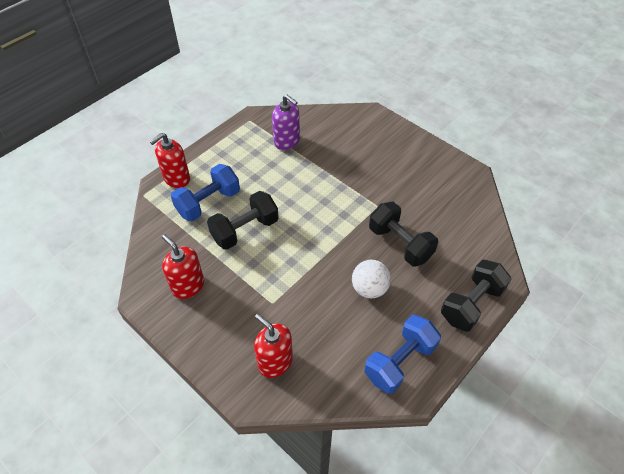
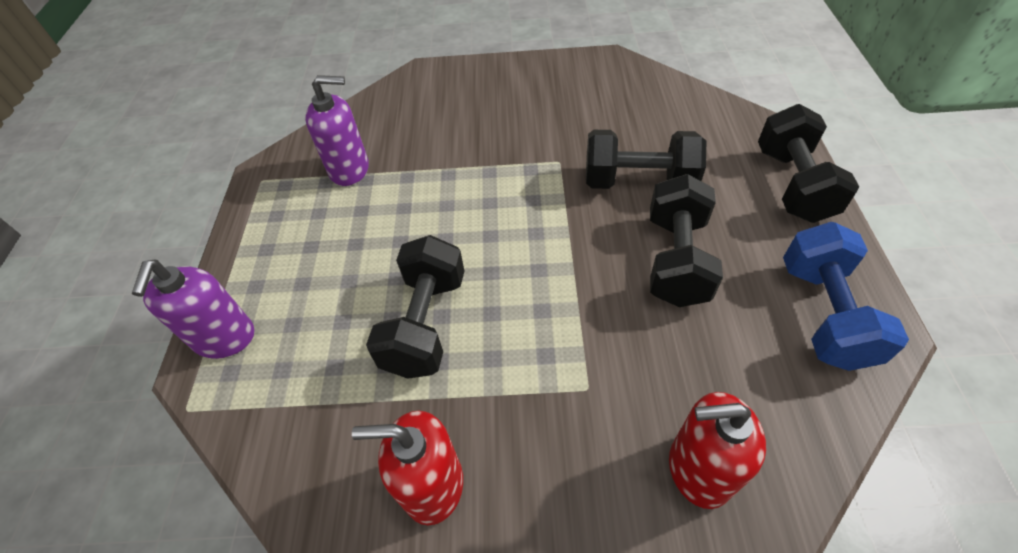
camera: 40 degrees left, 0 degrees up
(176, 178) = (224, 338): red soap dispenser -> purple soap dispenser
(208, 203) = (321, 331): blue dumbbell -> none
(369, 288) = (676, 259): white ball -> black dumbbell

